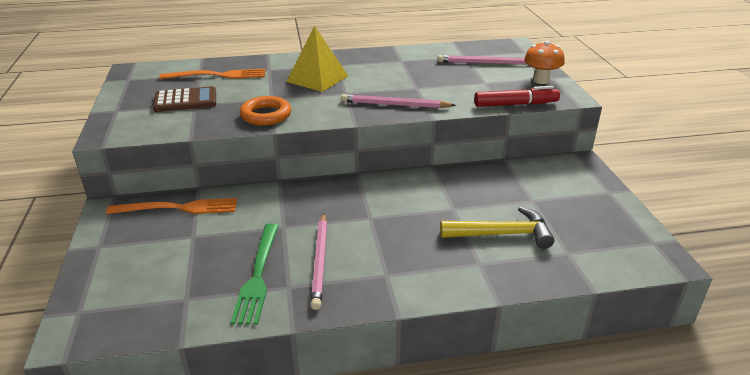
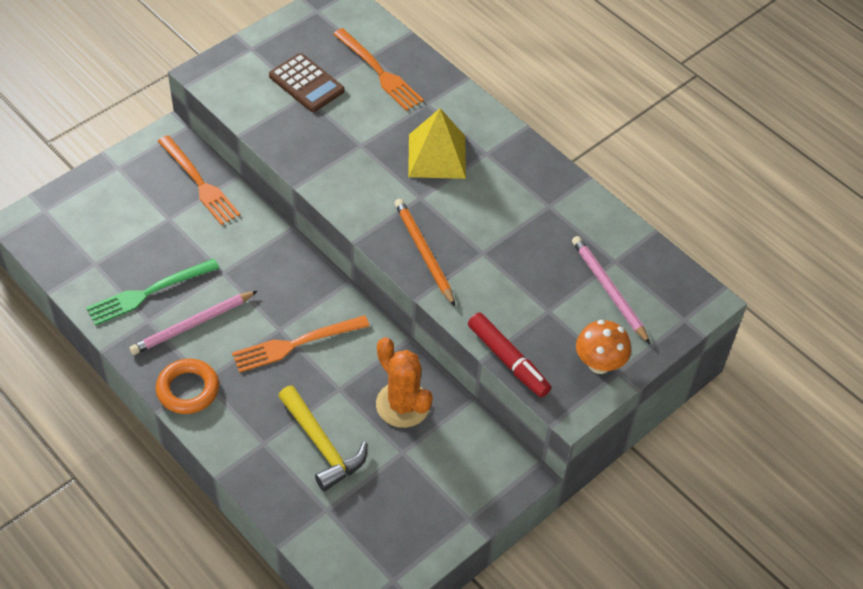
camera: 55 degrees right, 20 degrees up
(266, 115) = (322, 161): orange ring -> orange ring (188, 389)
(392, 214) = (296, 344): none -> orange fork
(395, 105) = (423, 253): pink pencil -> orange pencil
(489, 186) = (403, 405): none -> orange cactus

